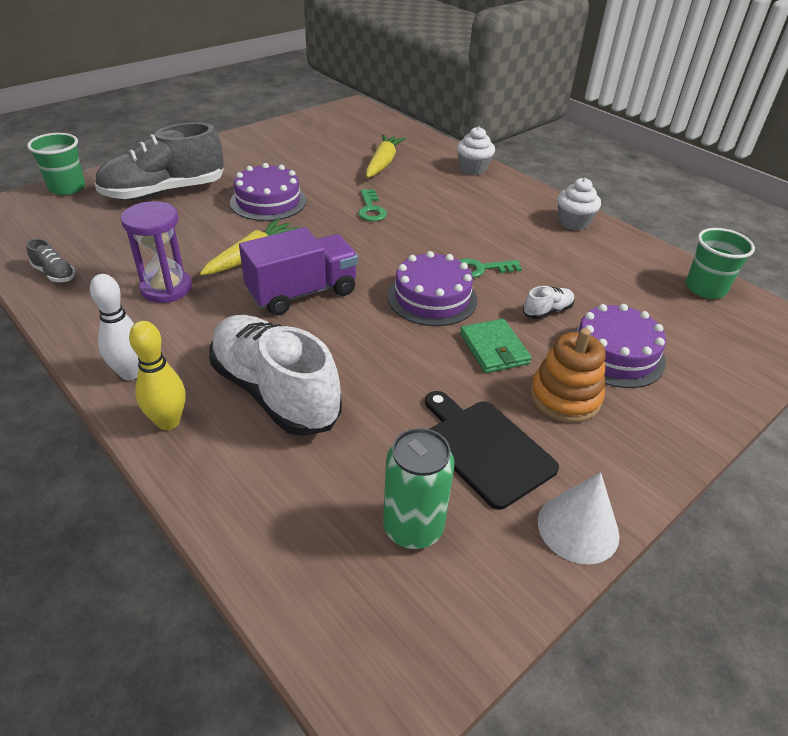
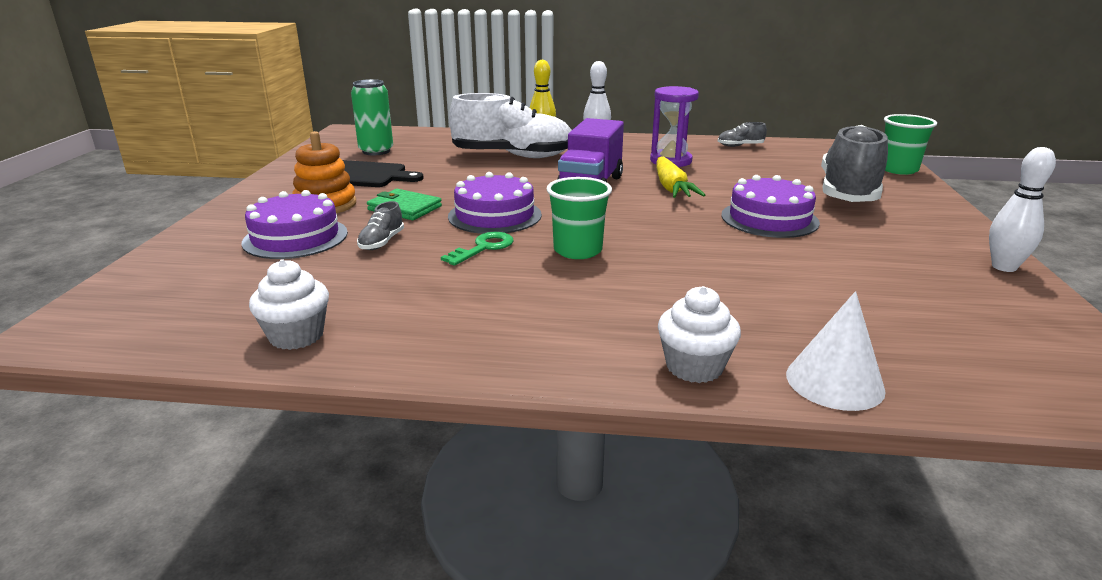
camera: 140 degrees right, 15 degrees down
(252, 135) = (1004, 267): none -> white bowling pin
(371, 209) = (679, 252): green key -> none
(382, 163) = (801, 308): yellow carrot -> none
(547, 311) = (382, 242): white shoe -> grey shoe
(573, 222) = (434, 345): white cupcake -> white cupcake (296, 336)
(578, 528) = (286, 171): white cone -> white cone (834, 382)
(705, 288) = (191, 332): green cup -> green cup (578, 250)

